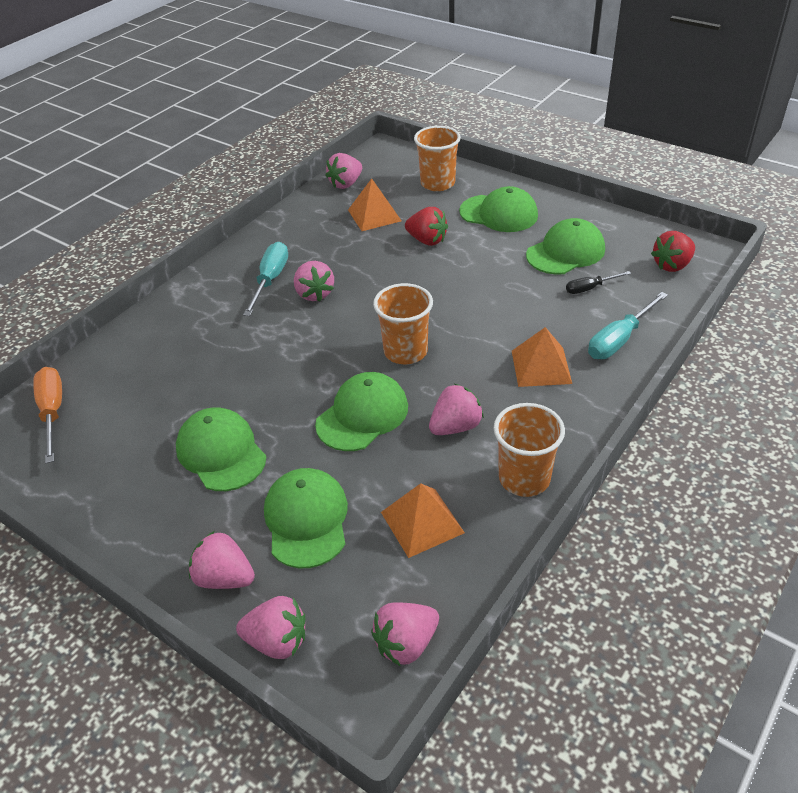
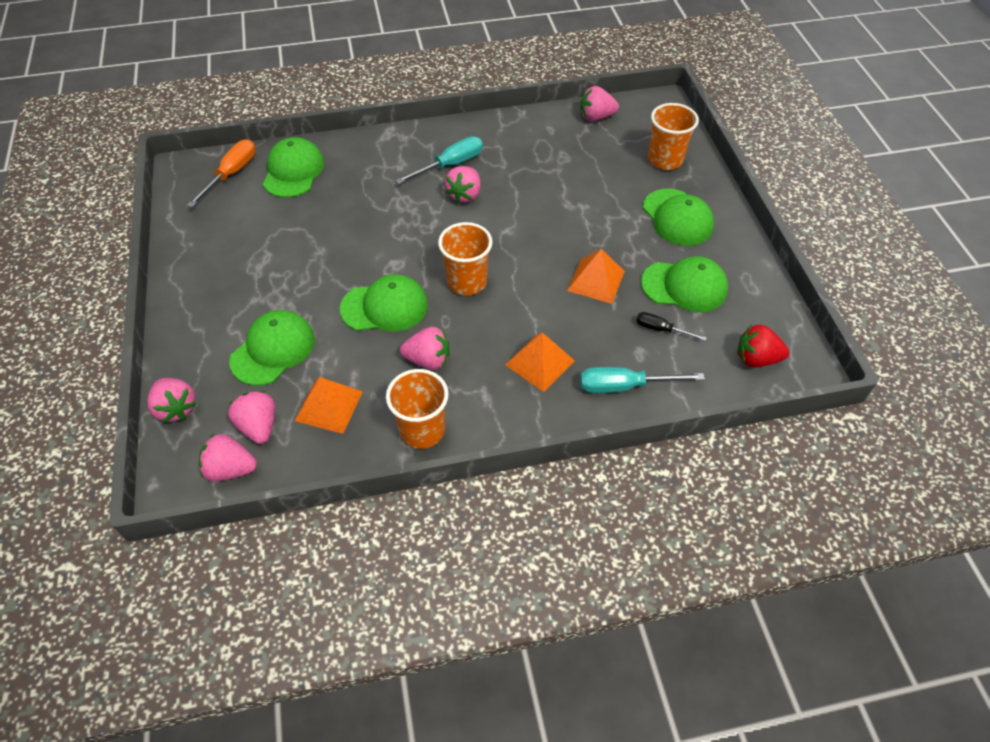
camera: 40 degrees right, 10 degrees up
(221, 452) = (281, 269): green cap -> green cap (293, 171)
(224, 578) = (195, 349): pink strawberry -> pink strawberry (259, 426)
(374, 215) = (583, 158): orange pyramid -> orange pyramid (596, 280)
(427, 240) = (593, 204): red strawberry -> none

